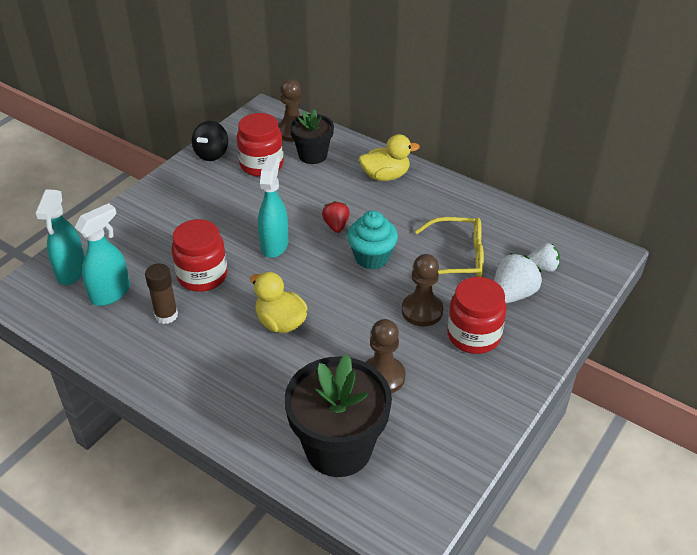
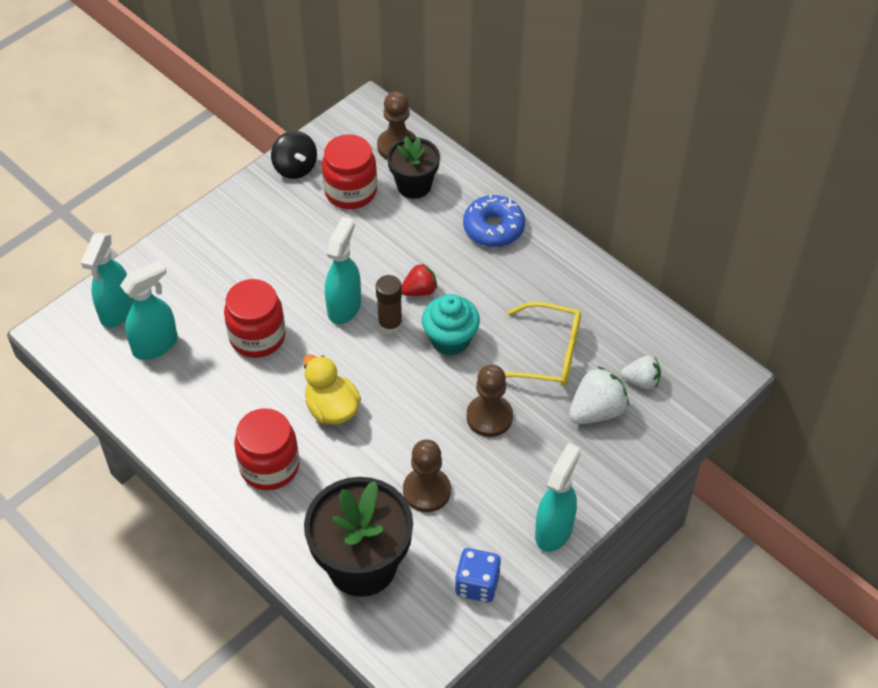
camera: 10 degrees right, 10 degrees up
(166, 315) = (211, 381): brown glue stick -> brown glue stick (390, 324)
(212, 154) = (295, 168): black spinning top -> black spinning top turned 60 degrees counterclockwise
(336, 226) = (419, 290): red strawberry -> red strawberry turned 60 degrees clockwise
(385, 176) = (493, 228): yellow duck -> blue donut
(451, 449) = (477, 584): none -> blue dice
(473, 335) = (538, 456): red jar -> red jar (269, 466)
(507, 393) = (554, 530): none -> turquoise spray bottle

